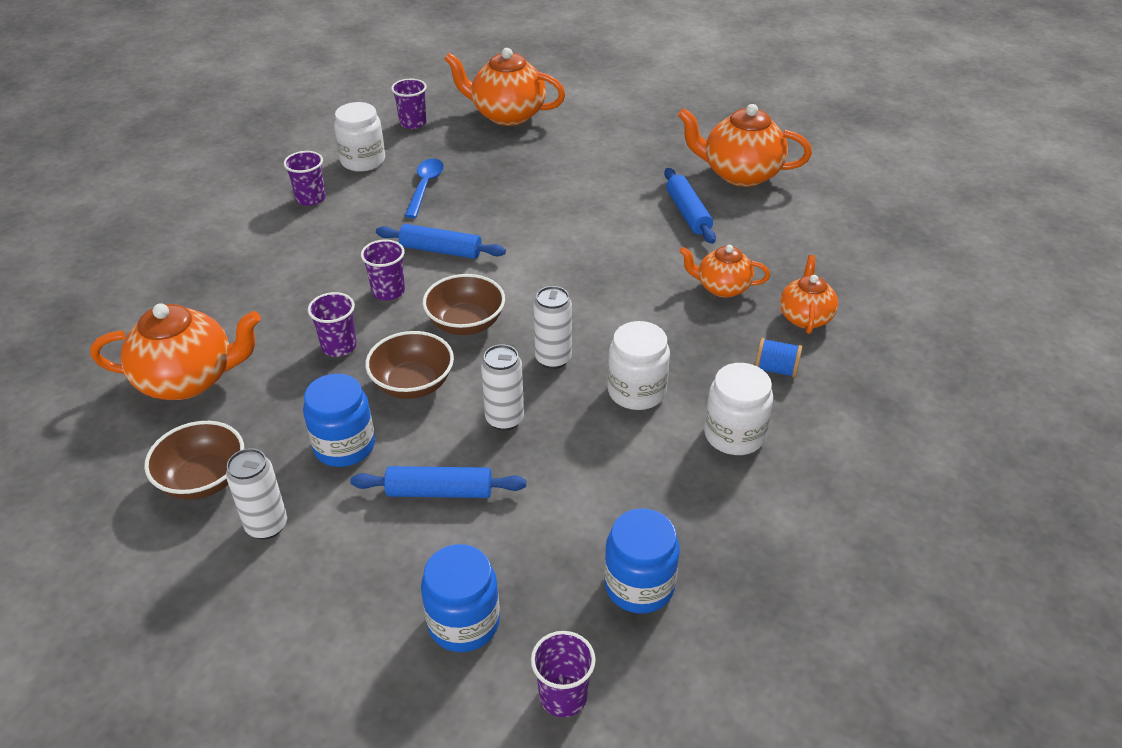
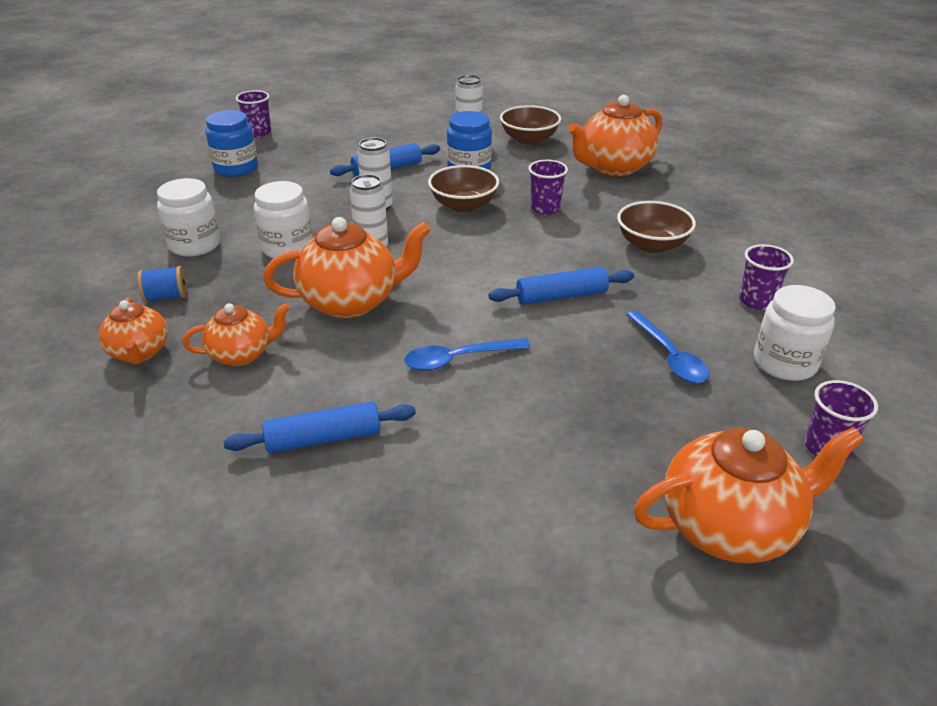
camera: 150 degrees right, 5 degrees down
(388, 291) = (560, 250): purple cup -> none
(463, 623) = (326, 137): blue jar -> none
(466, 323) = (468, 249): brown bowl -> brown bowl (652, 245)
(565, 231) = (457, 359): none -> blue spoon
(687, 213) = (323, 438): blue rolling pin -> blue rolling pin turned 60 degrees counterclockwise
(740, 174) = (271, 547): orange teapot -> orange teapot (351, 302)

